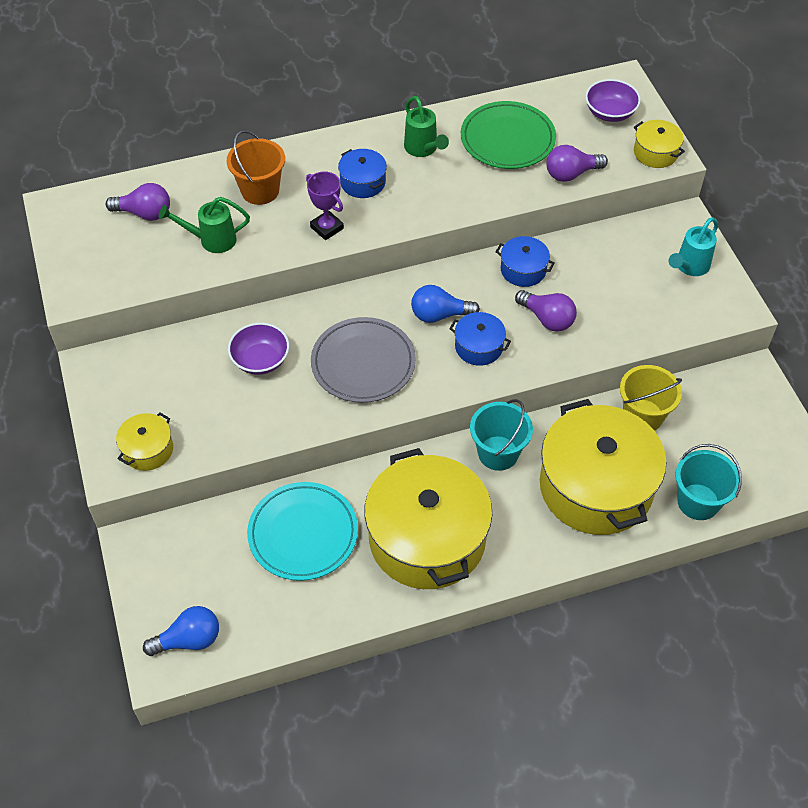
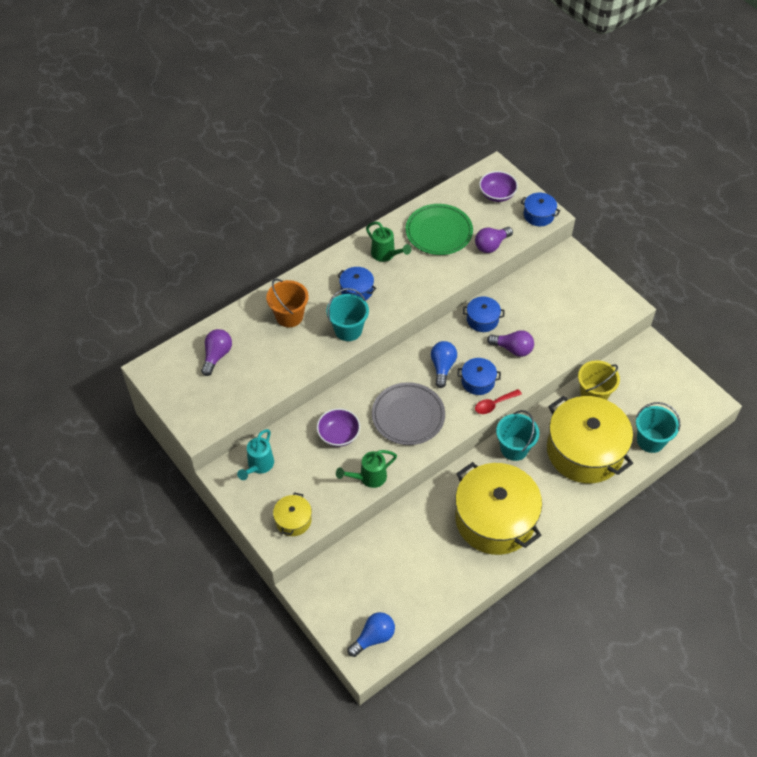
camera: 20 degrees left, 0 degrees up
(144, 213) = (217, 356): purple light bulb -> purple light bulb turned 60 degrees counterclockwise
(211, 240) = (273, 362): green watering can -> green watering can (368, 478)
(303, 533) = (414, 543): turquoise plate -> none
(327, 228) = (348, 330): purple trophy -> turquoise bucket
(439, 315) = (442, 367): blue light bulb -> blue light bulb turned 120 degrees clockwise
(487, 383) = (494, 404): none -> red spoon
(655, 153) = (538, 215): yellow pot -> blue pot
(689, 267) = (586, 287): turquoise watering can -> turquoise watering can (258, 466)

